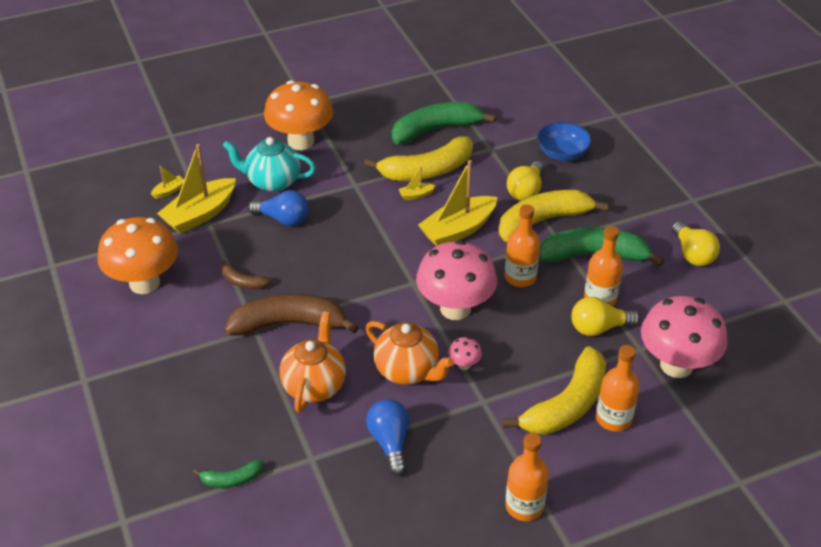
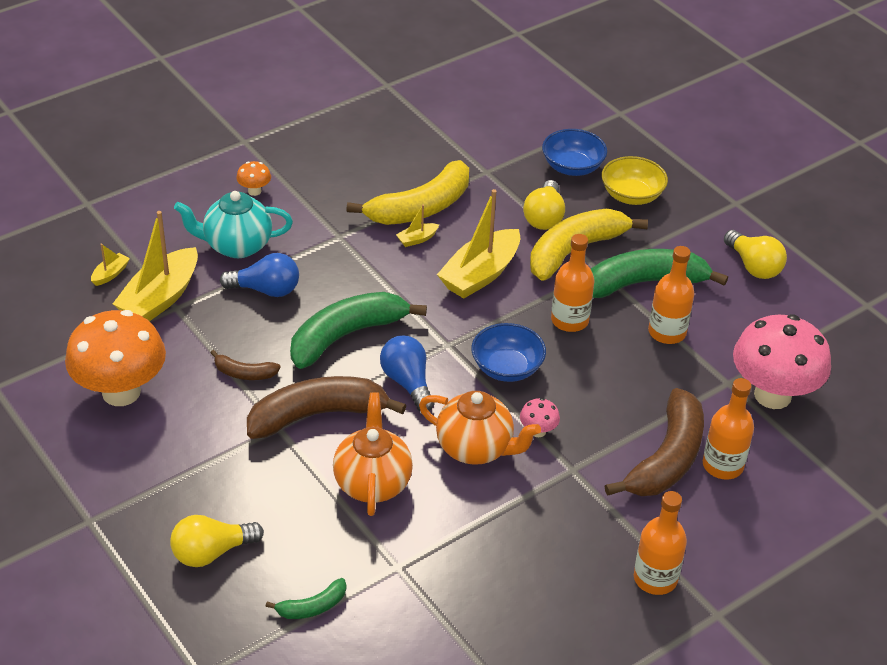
camera: 15 degrees left, 0 degrees up
(301, 141) = (254, 191): orange mushroom -> orange mushroom, size x0.41
(390, 443) = (482, 533): blue light bulb -> blue light bulb (408, 383)
(435, 130) = (414, 156): green banana -> green banana (346, 335)
(455, 308) = (507, 368): pink mushroom -> blue bowl
(566, 405) = (667, 458): yellow banana -> brown banana
(599, 328) = (676, 366): yellow light bulb -> yellow light bulb (212, 552)
(605, 182) = (631, 195): none -> yellow bowl

